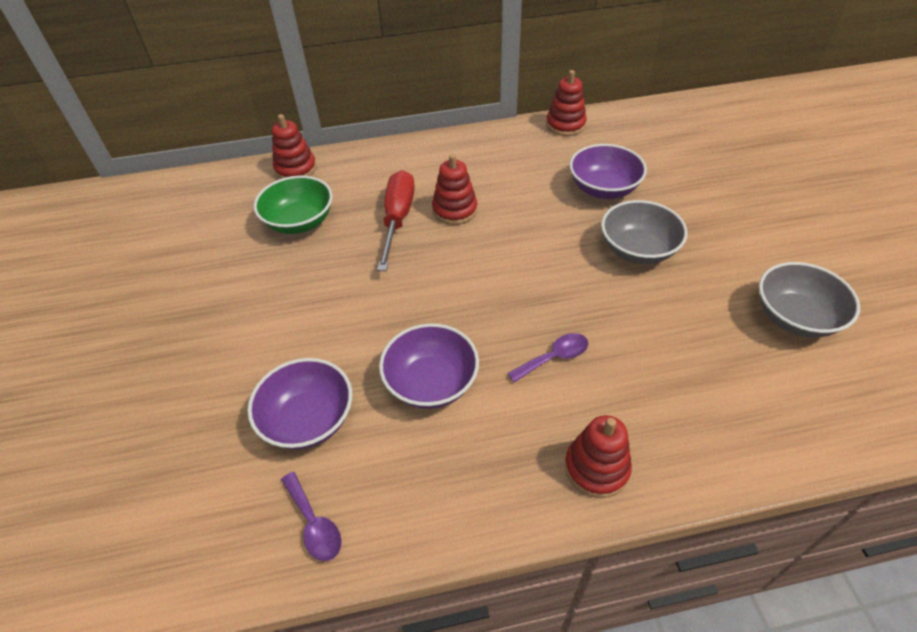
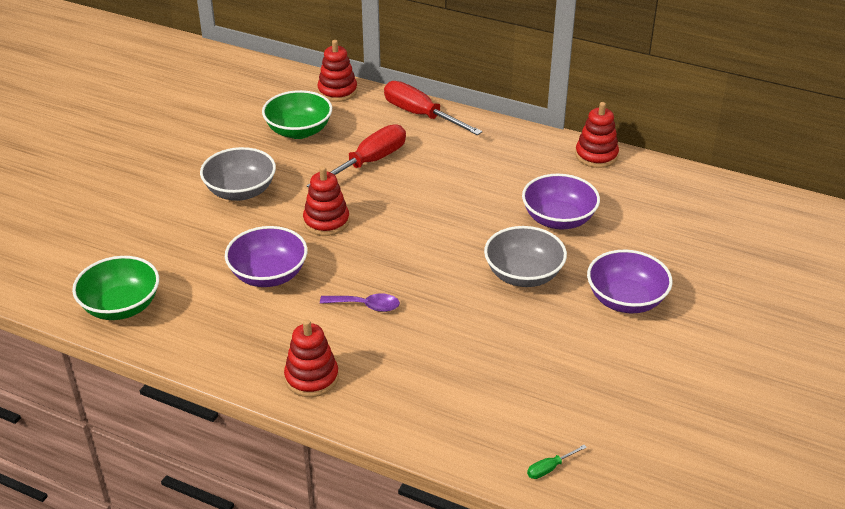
camera: 35 degrees right, 10 degrees down
(308, 419) = (174, 253): purple bowl -> purple bowl (626, 300)
(314, 524) = (121, 306): purple spoon -> green bowl
(393, 156) = (420, 115): none -> red screwdriver
(454, 210) = (418, 177): red stacking toy -> red stacking toy (326, 221)
(795, 317) = (583, 383): grey bowl -> grey bowl (240, 191)
(876, 414) = (549, 468): none -> green screwdriver

